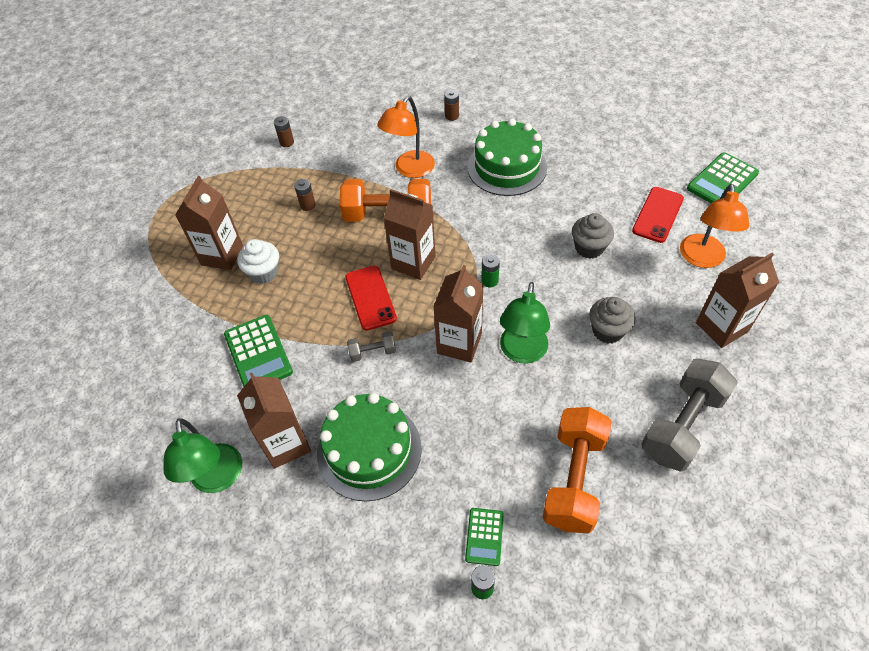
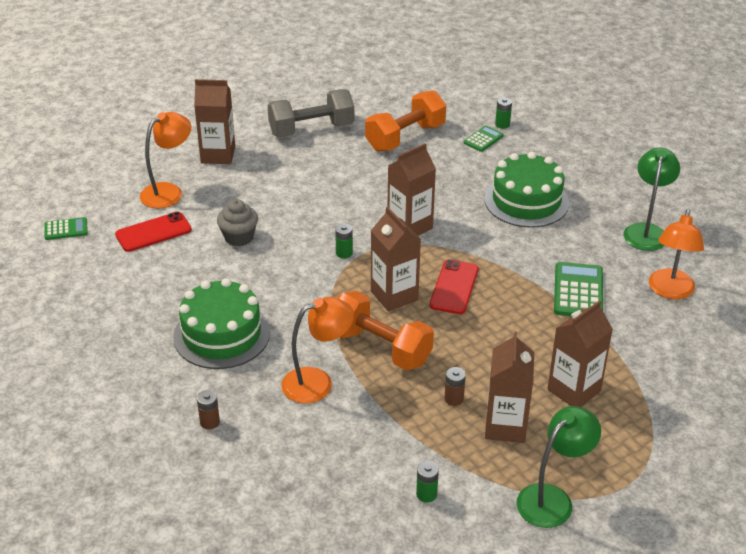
camera: 150 degrees left, 15 degrees down
(169, 402) = (670, 291): none -> orange lamp
(264, 272) = (539, 353): white cupcake -> none
(286, 444) = (585, 228): brown carton -> brown carton (505, 426)
(287, 142) = (426, 494): brown battery -> green battery
(372, 352) = (482, 251): grey dumbbell -> none
(522, 352) = (369, 202): green lamp -> green lamp (552, 499)
(608, 330) = (295, 186): grey cupcake -> none
(722, 181) = (66, 229): green calculator -> green calculator, size x0.59

